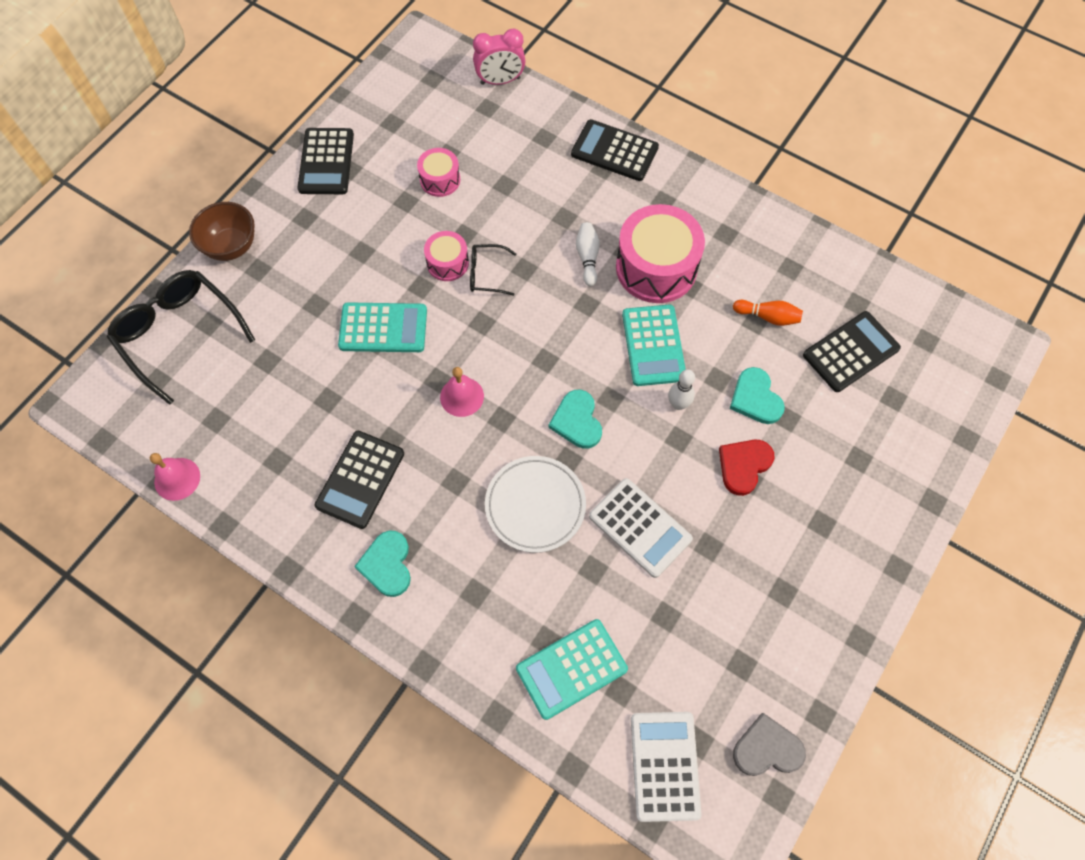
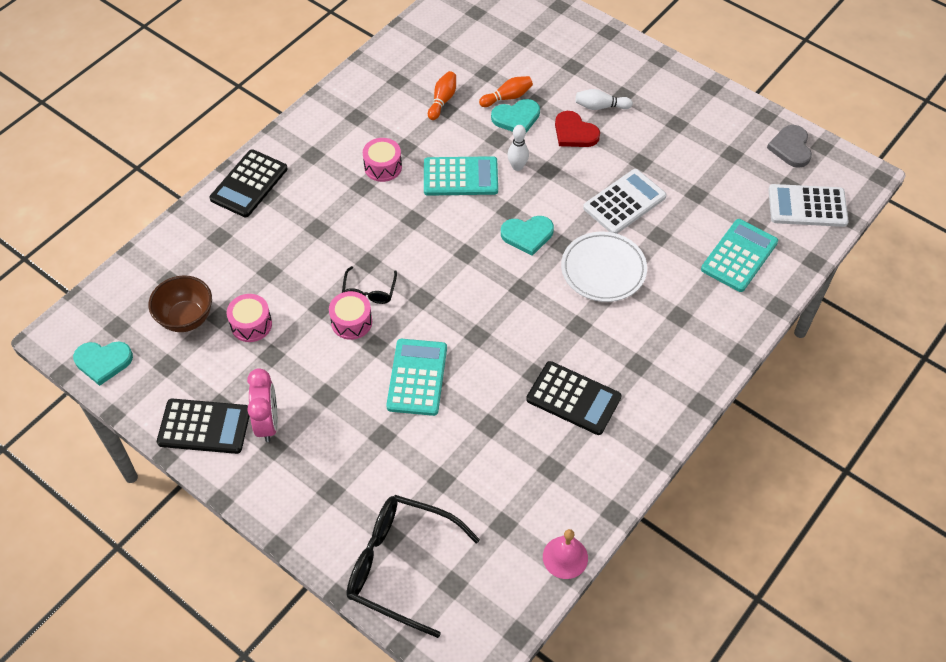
camera: 85 degrees left, 10 degrees down
(178, 334) = (399, 565): black glasses -> black glasses turned 60 degrees clockwise
(231, 246) = (297, 518): brown bowl -> brown bowl (186, 318)
(387, 564) = (654, 379): turquoise heart -> turquoise heart (103, 362)
(462, 396) = (496, 317): pink bell -> none
(500, 81) = (137, 267): pink clock -> pink clock (267, 423)
(571, 669) = (739, 256): turquoise calculator -> turquoise calculator turned 120 degrees counterclockwise
(587, 258) = (364, 214): white bowling pin -> white bowling pin (600, 106)
(656, 267) = (383, 167): pink drum -> pink drum, size x0.52
(787, 386) = (507, 97): none -> orange bowling pin
(851, 352) = (481, 56): black calculator -> none

